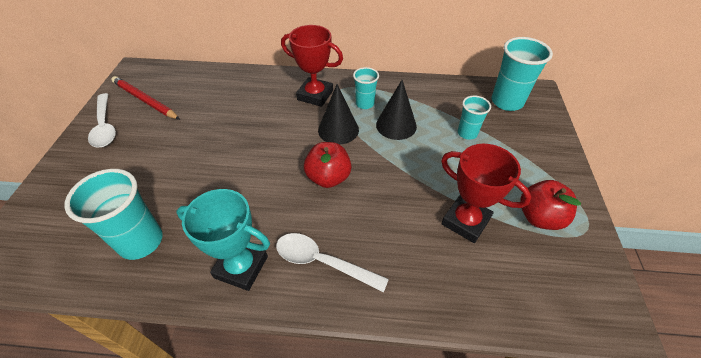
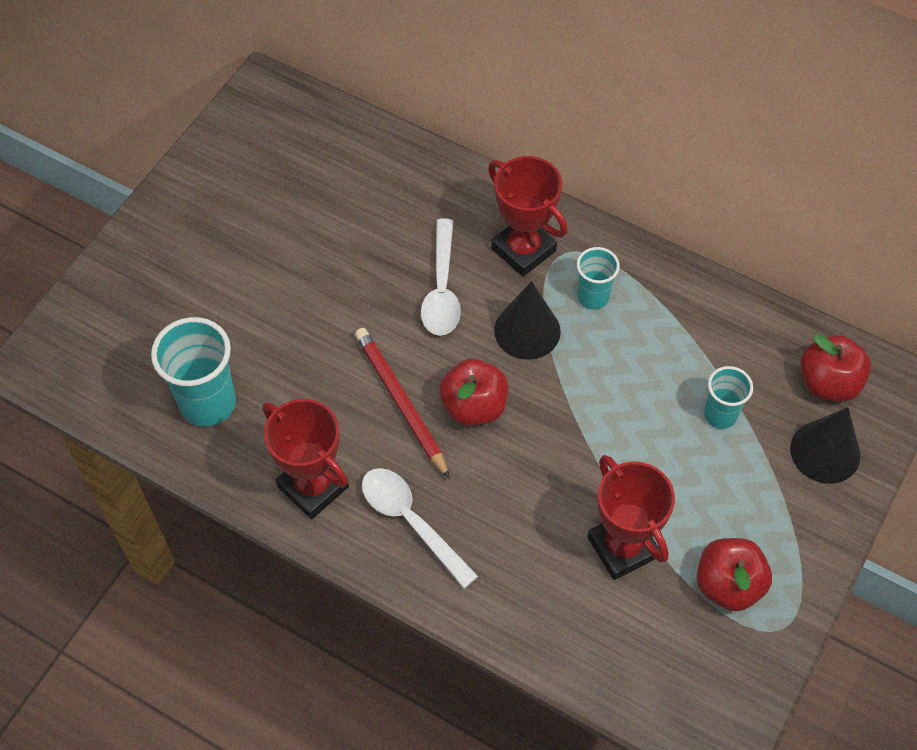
camera: 25 degrees right, 10 degrees up
(105, 126) = (199, 194): white spoon -> white spoon (442, 289)
(145, 100) = (266, 163): red pencil -> red pencil (401, 402)
(241, 267) = (313, 486): turquoise trophy -> red trophy
(396, 125) = (619, 357): black cone -> black cone (825, 452)
(507, 102) = (828, 383): turquoise cup -> red apple

